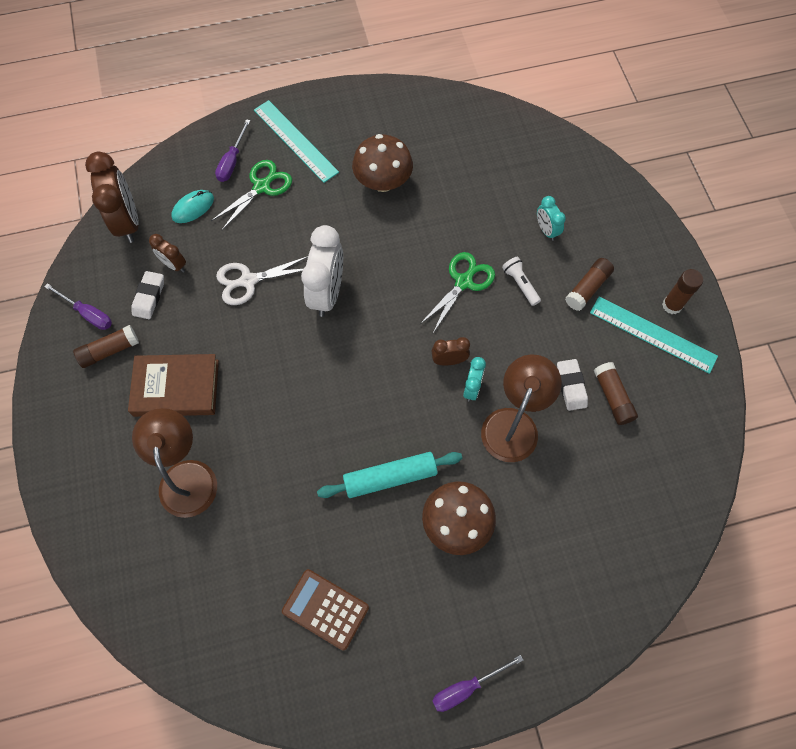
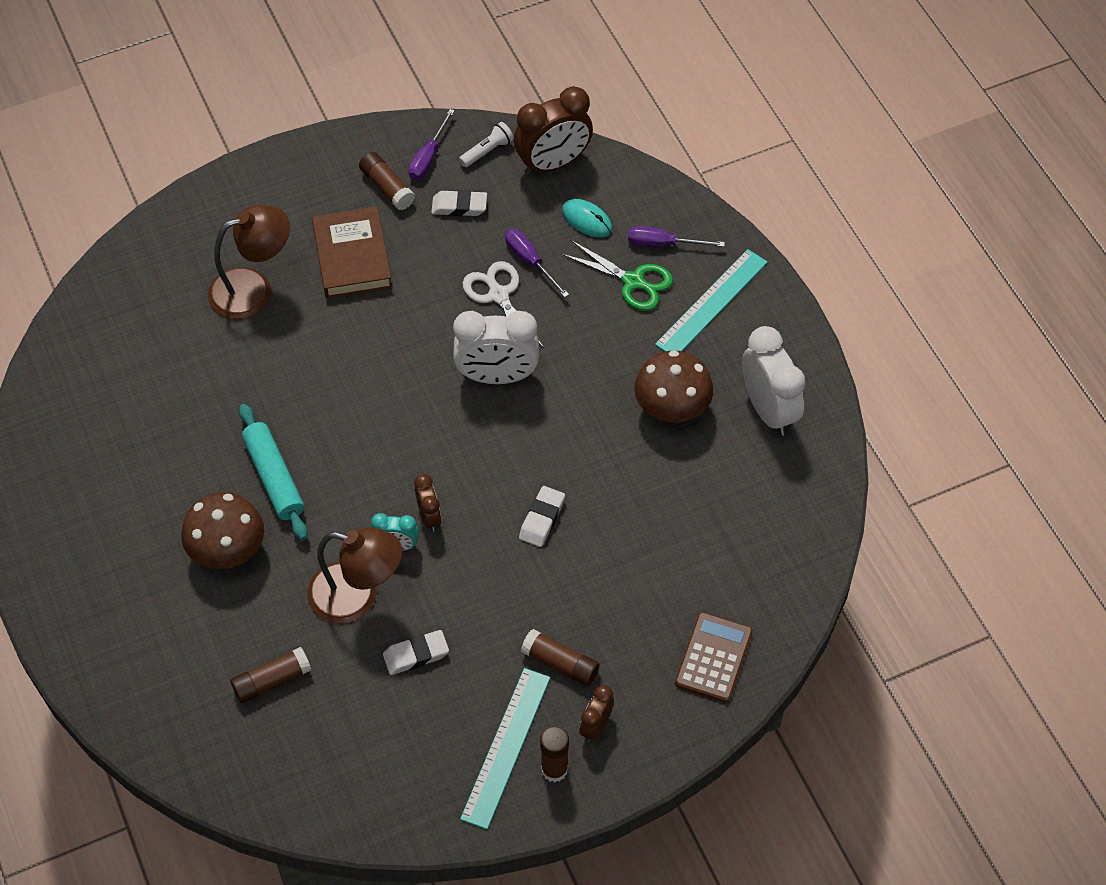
camera: 80 degrees right, 10 degrees down
(174, 265) = (505, 219): brown clock -> brown clock (596, 726)
(325, 609) = (123, 441): brown calculator -> brown calculator (713, 658)
(397, 124) = (768, 410): none -> white clock
(464, 282) = (542, 519): green scissors -> white eraser
(466, 687) = (52, 582): purple screwdriver -> purple screwdriver (530, 262)
(520, 284) = (551, 583): white flashlight -> white flashlight (487, 151)
(546, 230) = (640, 606): turquoise clock -> none
(612, 397) = (408, 704): brown glue stick -> brown glue stick (272, 680)

